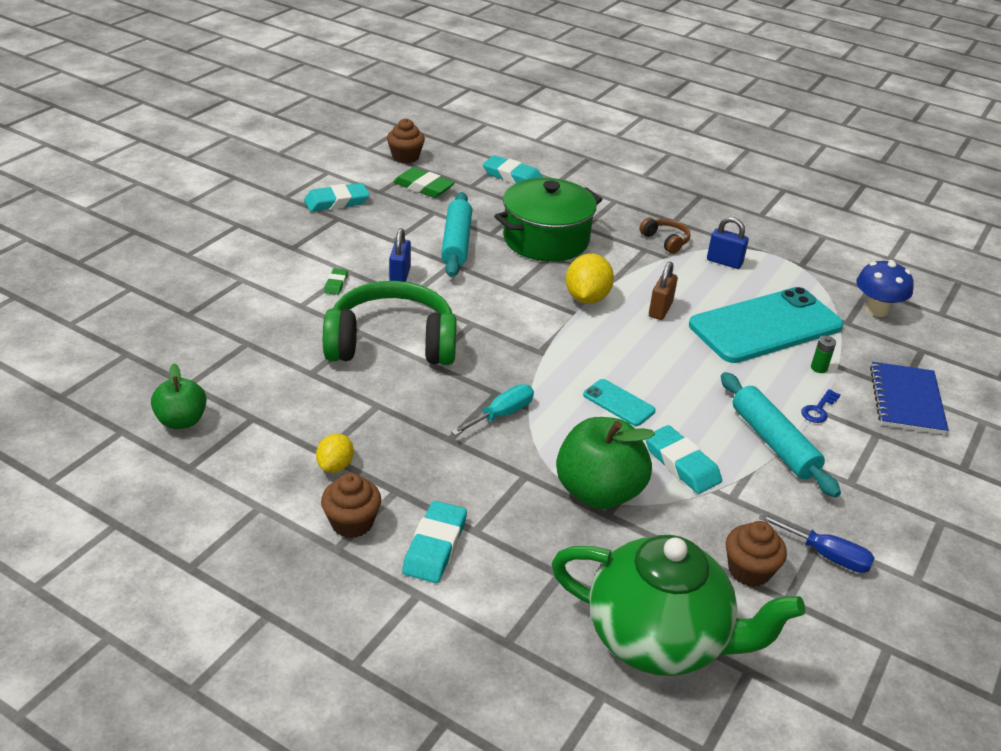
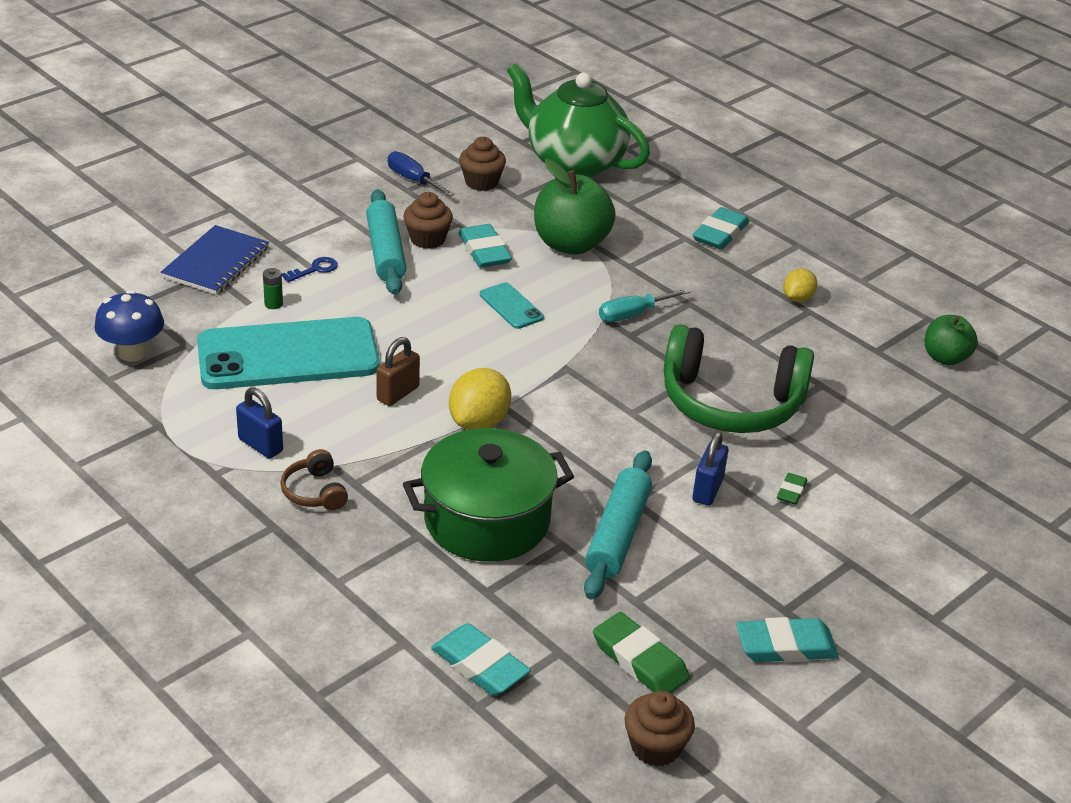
camera: 165 degrees left, 0 degrees up
(352, 523) = (785, 258): brown cupcake -> brown cupcake (427, 239)

